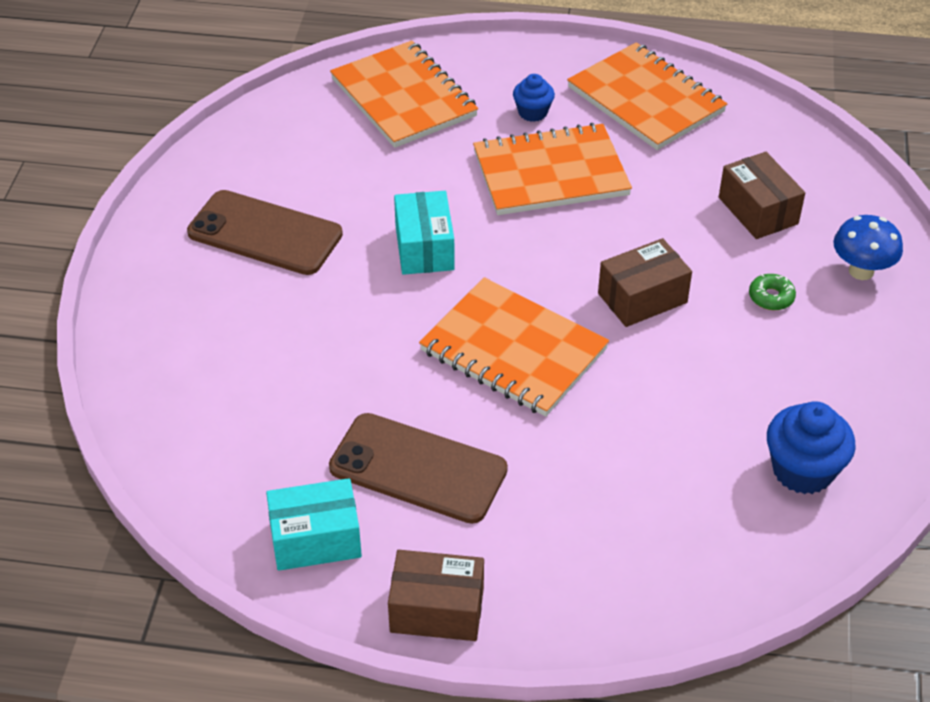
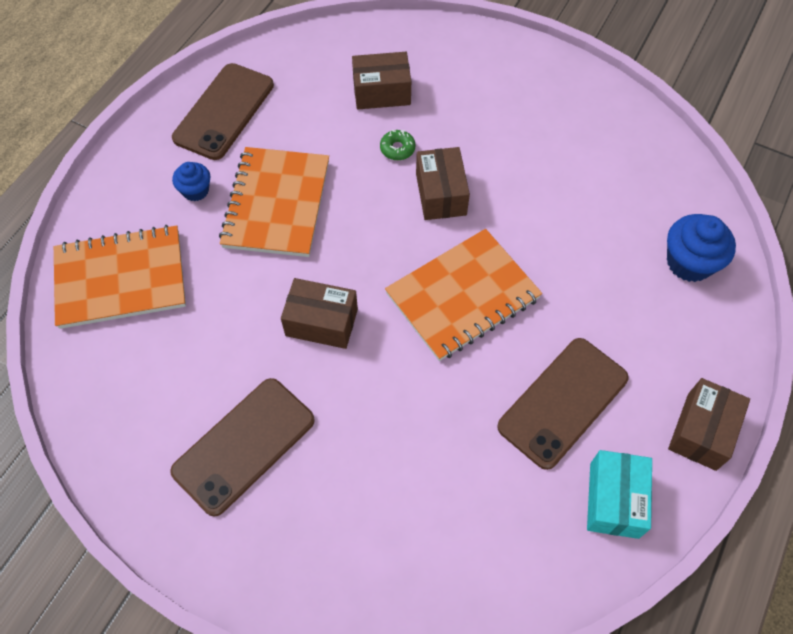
camera: 70 degrees left, 15 degrees up
(424, 248) = (321, 322): turquoise box -> brown box
(646, 100) = (224, 111): orange notebook -> brown phone
(771, 297) = (471, 119): green donut -> green donut (397, 149)
(802, 470) = (633, 165): blue cupcake -> blue cupcake (689, 262)
(861, 271) = (466, 61): blue mushroom -> none

